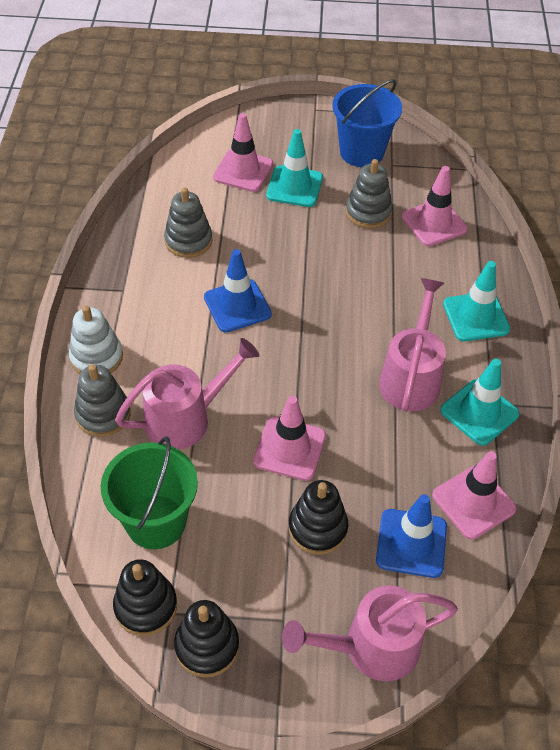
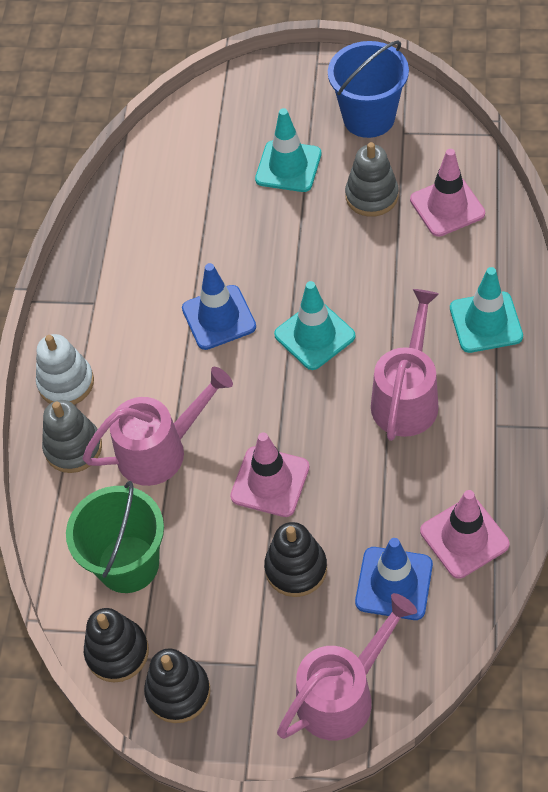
camera: 10 degrees right, 5 degrees up
(188, 241) = (166, 240): grey stacking toy -> none
(243, 171) = (230, 149): pink traffic cone -> none
(370, 648) = (343, 693): pink watering can -> pink watering can turned 150 degrees clockwise
(479, 412) = (479, 436): turquoise traffic cone -> turquoise traffic cone (314, 335)

